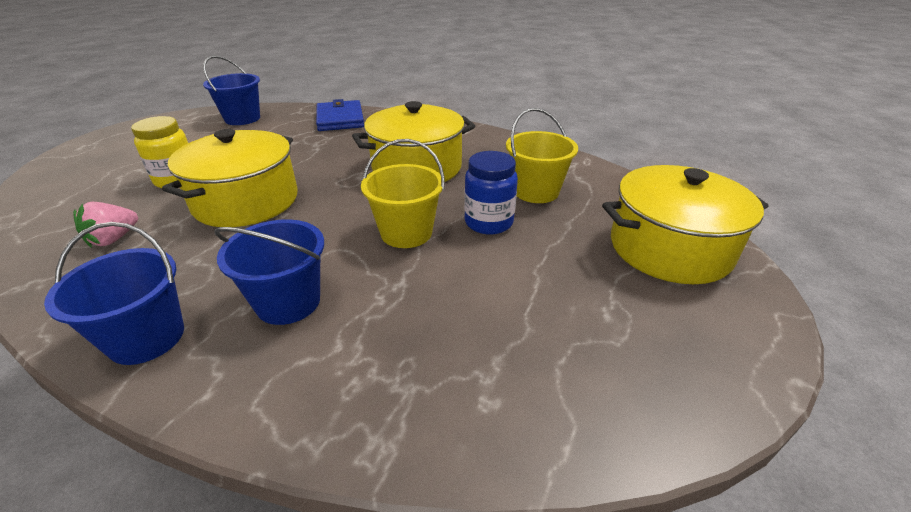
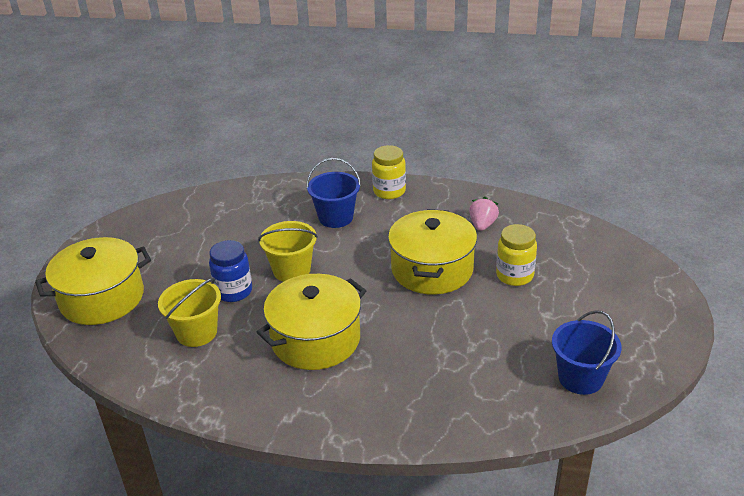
camera: 165 degrees right, 0 degrees up
(147, 338) = (389, 191): blue bucket -> yellow jar
(340, 119) = (459, 408): blue wallet -> none

